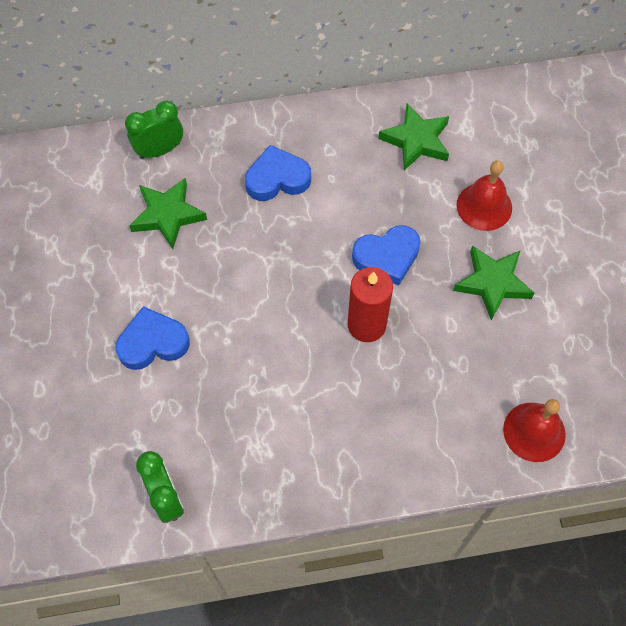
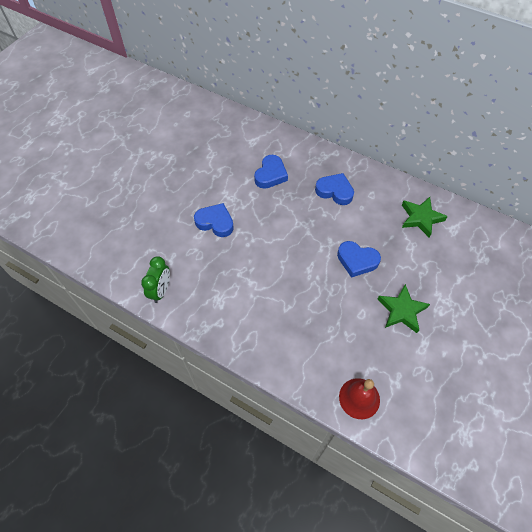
camera: 40 degrees right, 5 degrees down
(159, 150) = (292, 146): green clock -> none
(168, 215) = (270, 175): green star -> blue heart
(366, 325) = (318, 284): red candle -> none
(484, 206) = (430, 271): red bell -> none

